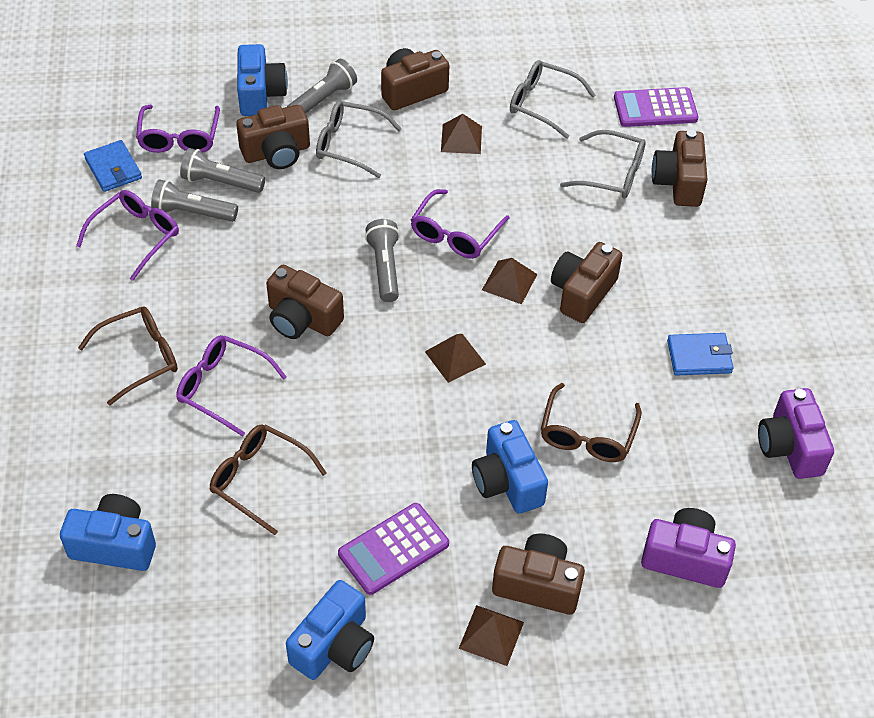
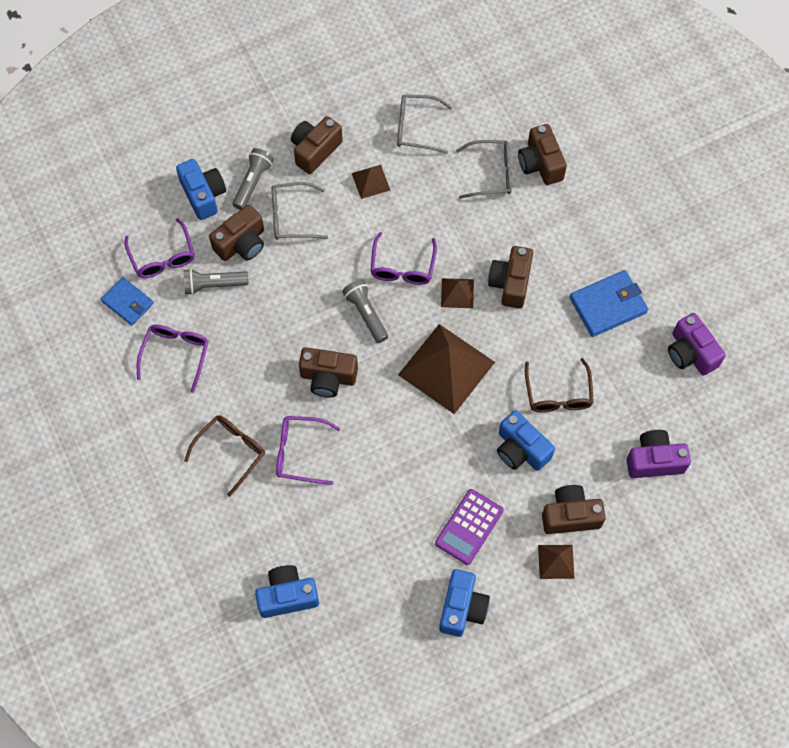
camera: 20 degrees left, 15 degrees up
(193, 213) = (206, 319): grey flashlight -> none
(259, 480) = (359, 512): brown glasses -> none
(455, 357) = (446, 368): brown pyramid -> brown pyramid, size x2.13
(655, 108) = (499, 102): purple calculator -> none
(699, 356) = (607, 305): blue wallet -> blue wallet, size x1.50

